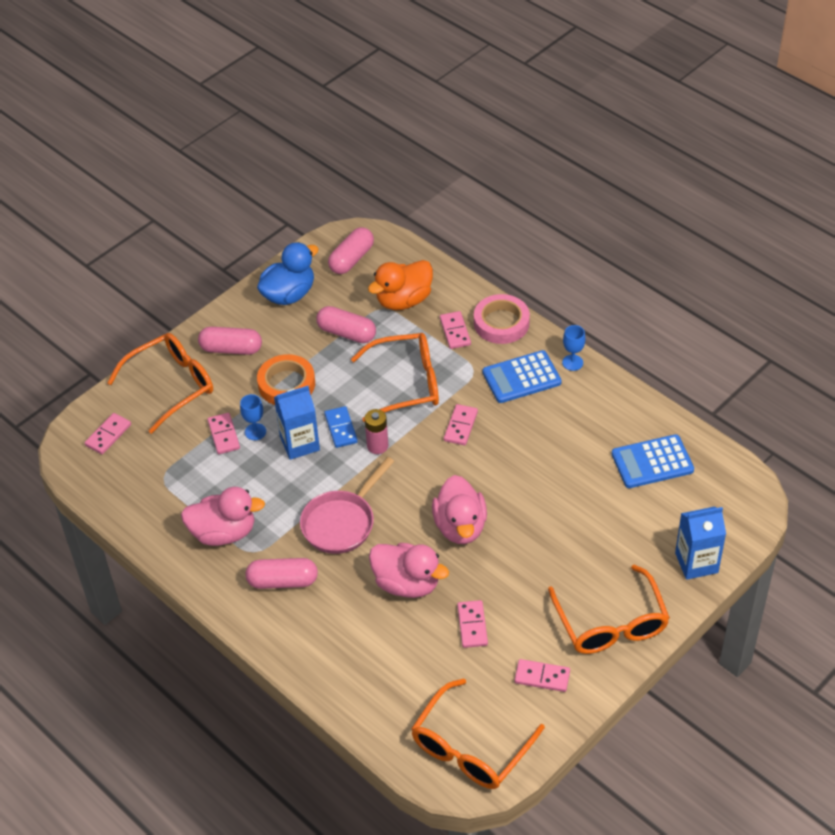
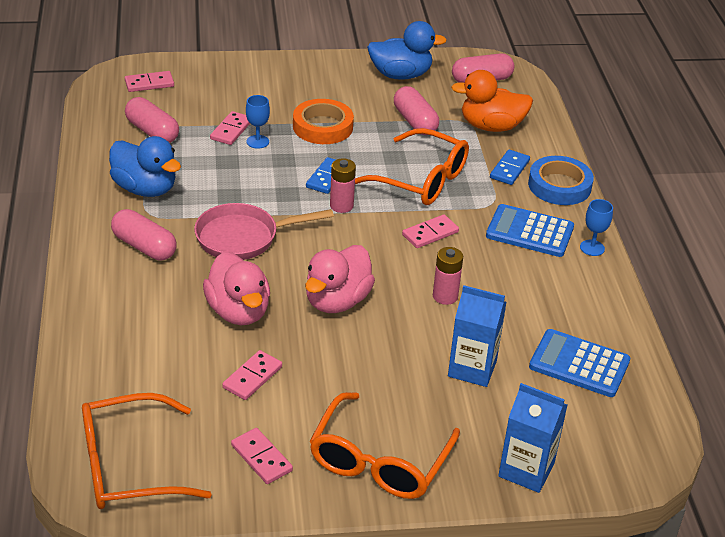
camera: 35 degrees right, 10 degrees down
(170, 386) = (234, 80): orange glasses -> none
(223, 533) = (145, 189): pink duck -> blue duck
(231, 349) = (310, 83): pink capsule -> pink capsule (152, 132)
(300, 443) = (281, 168): blue carton -> blue carton (472, 368)
(455, 331) = (509, 169): pink domino -> blue domino
(501, 323) = (559, 185): pink tape -> blue tape
(522, 471) = (445, 296): none -> pink battery

